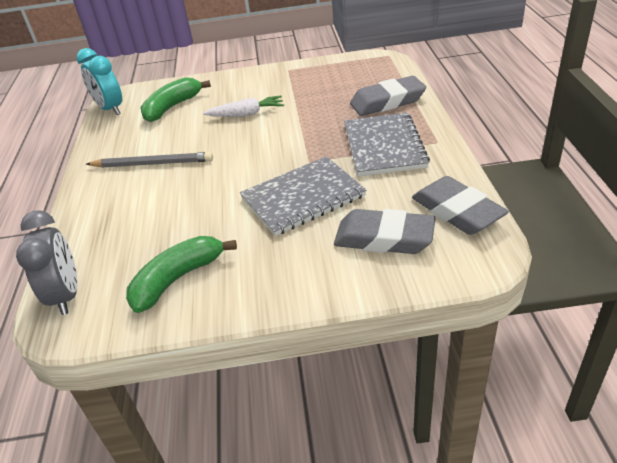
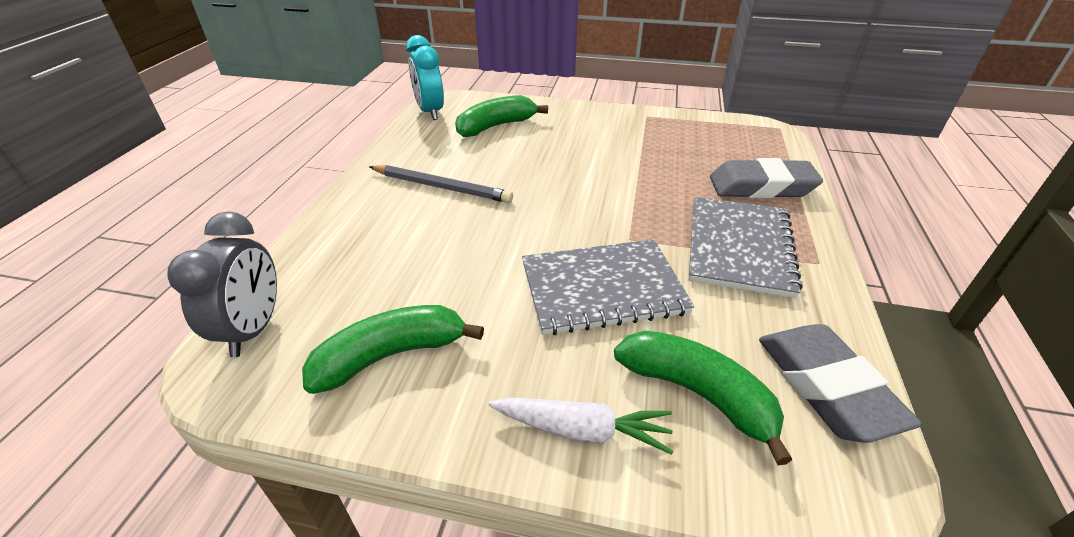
camera: 15 degrees right, 0 degrees up
(246, 114) = (575, 156): white carrot -> white carrot (582, 430)
(384, 238) = (697, 393): grey eraser -> green banana

